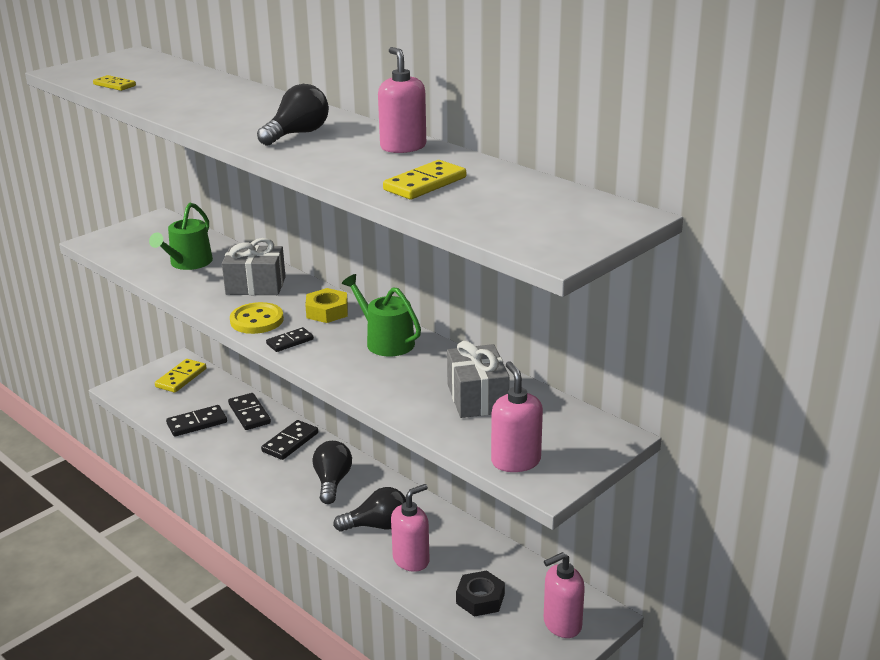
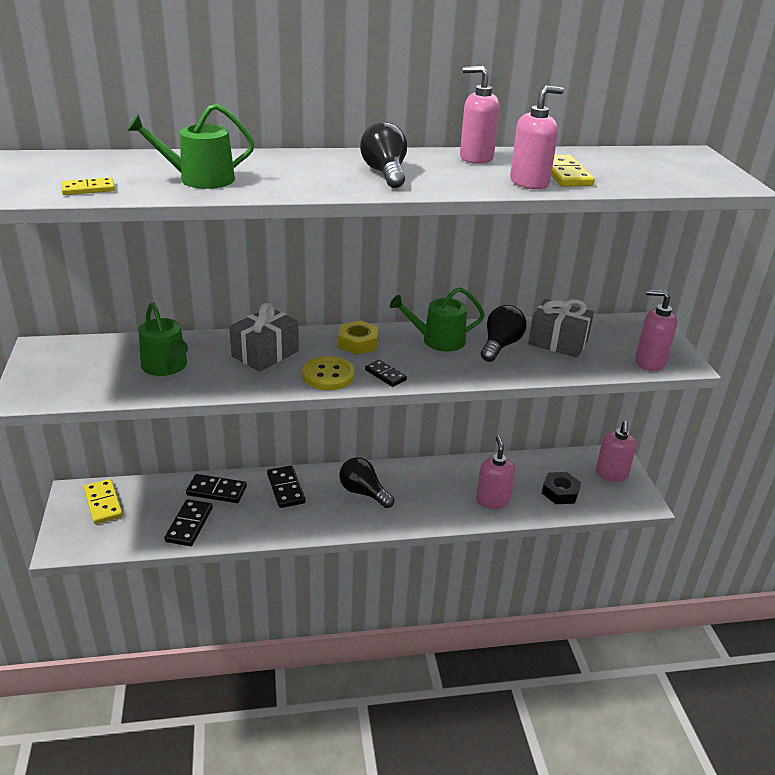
camera: 55 degrees left, 5 degrees up
(182, 99) = (200, 179): none -> green watering can
(290, 341) = (385, 375): black domino -> black domino turned 45 degrees counterclockwise
(371, 178) = (529, 182): none -> pink soap dispenser
(377, 525) = (439, 497): black light bulb -> black light bulb (500, 345)

